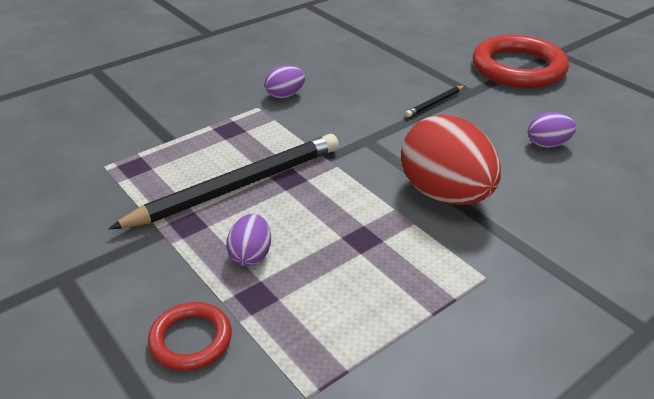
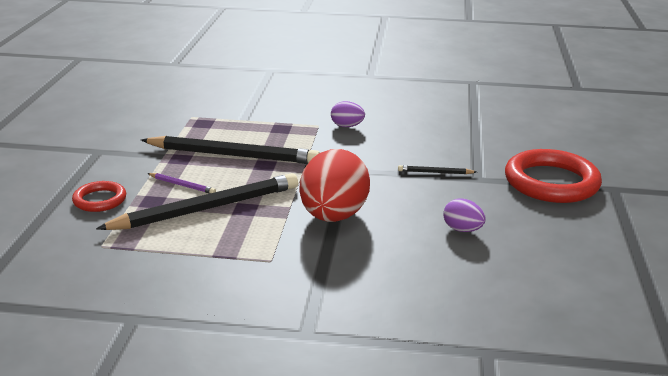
camera: 45 degrees right, 10 degrees down
(251, 255) = (182, 185): purple egg -> purple pencil
(328, 264) = (207, 208): none -> black pencil

